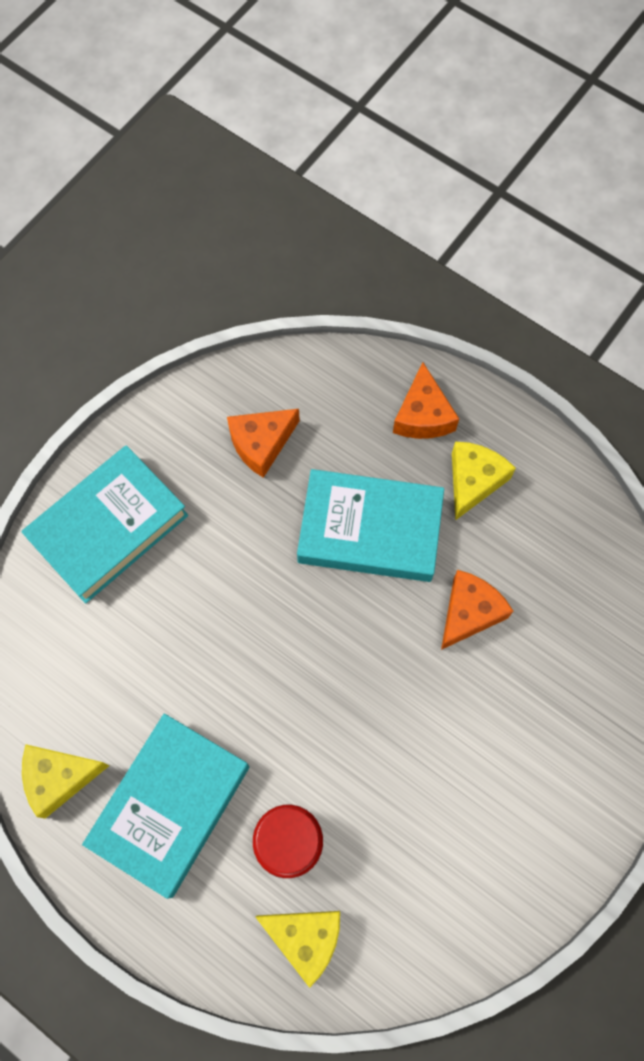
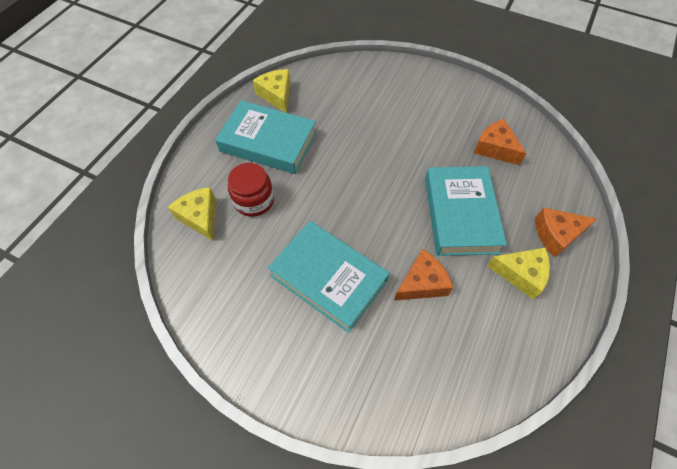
camera: 80 degrees right, 10 degrees down
(109, 528) = (416, 89): turquoise book -> turquoise book (328, 278)
(305, 938) = (200, 217): yellow cheese -> yellow cheese turned 135 degrees clockwise
(469, 612) = (422, 283): orange cheese -> orange cheese turned 60 degrees counterclockwise

